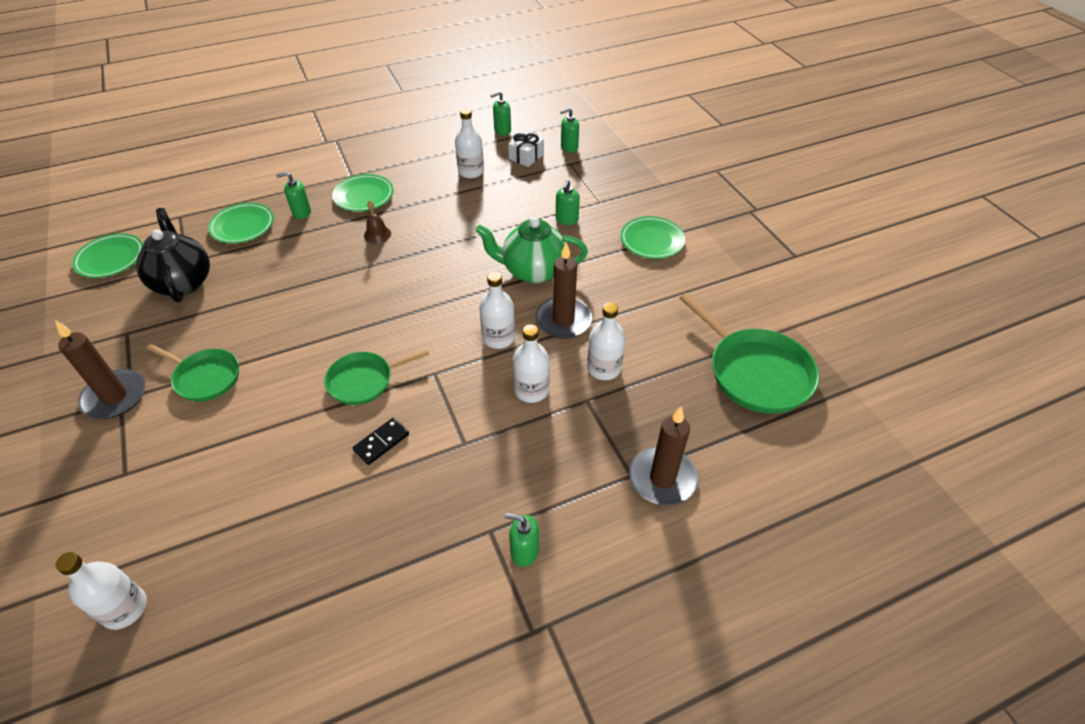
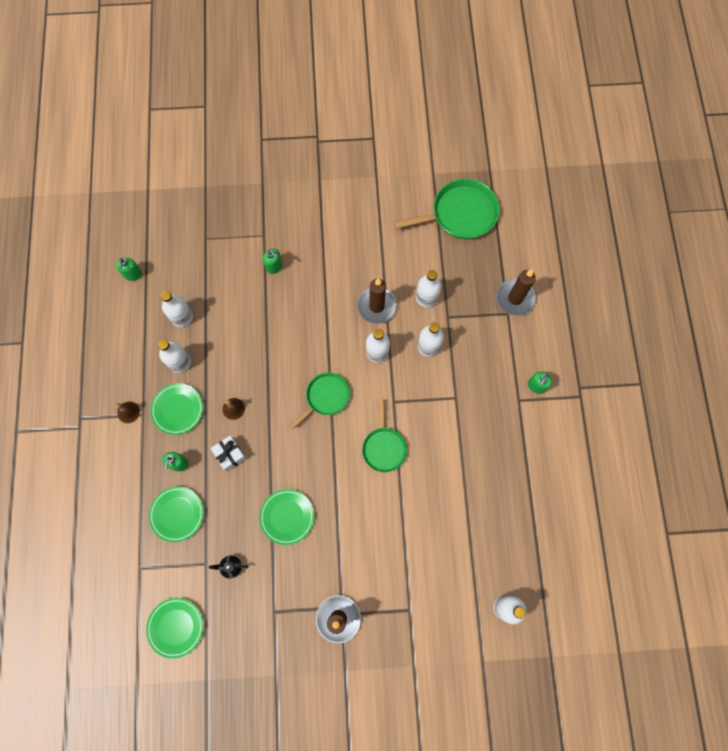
camera: 70 degrees left, 25 degrees up
(183, 282) = (231, 566): black teapot -> black teapot, size x0.42
(205, 377) = (342, 554): green pan -> green pan (326, 397)
(351, 166) = (128, 412): none -> brown bell
(381, 442) = (438, 446): black domino -> none
(418, 183) = (179, 362): none -> white bottle
(526, 157) = (180, 268): white gift -> white gift (230, 454)
(533, 271) = (321, 309): green teapot -> none
(569, 147) = (183, 231): green soap dispenser -> none
(652, 241) = (321, 219): green plate -> green plate (287, 517)

